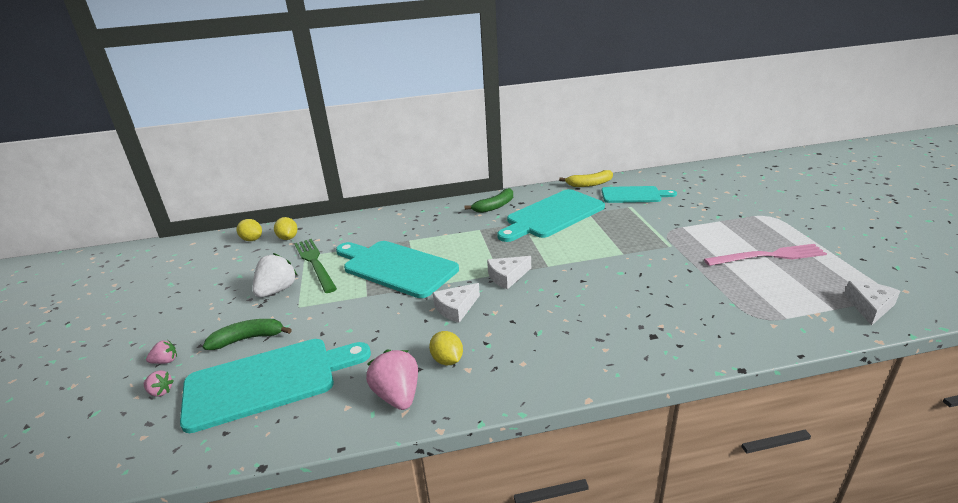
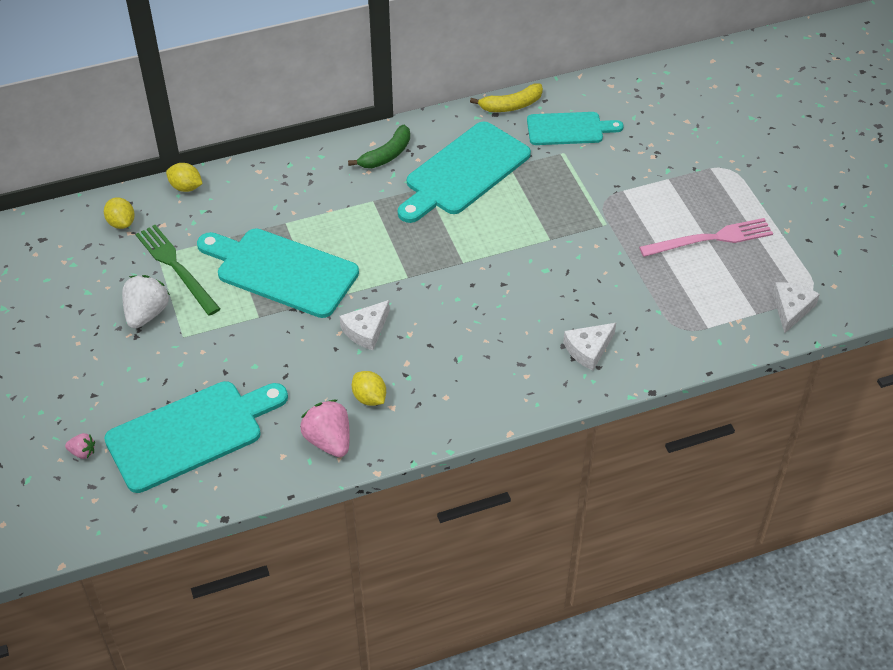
camera: 10 degrees left, 20 degrees up
(165, 361) = (66, 417): pink strawberry -> none
(248, 339) = (144, 383): green banana -> none
(252, 239) = (72, 227): yellow lemon -> yellow lemon (186, 187)
(507, 276) = (417, 281): white cheese -> white cheese (588, 349)

